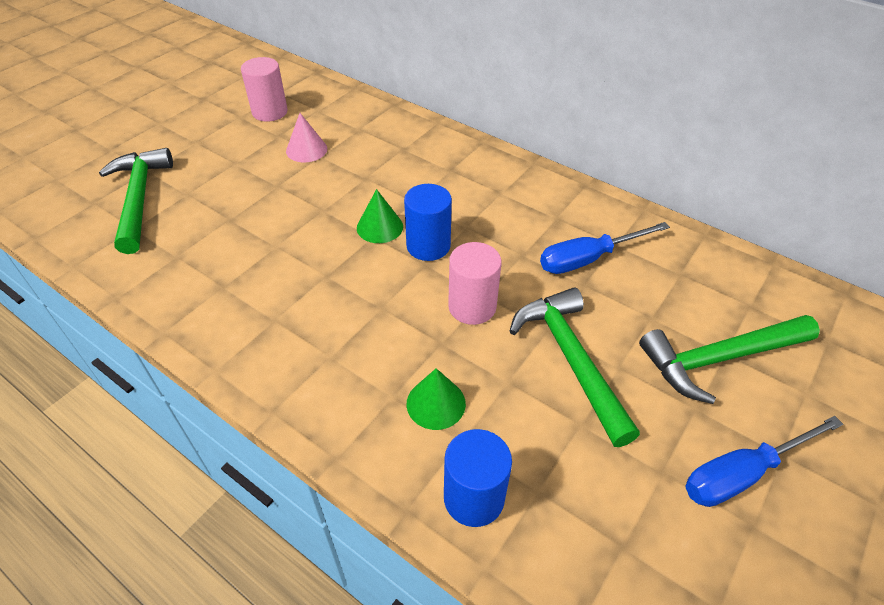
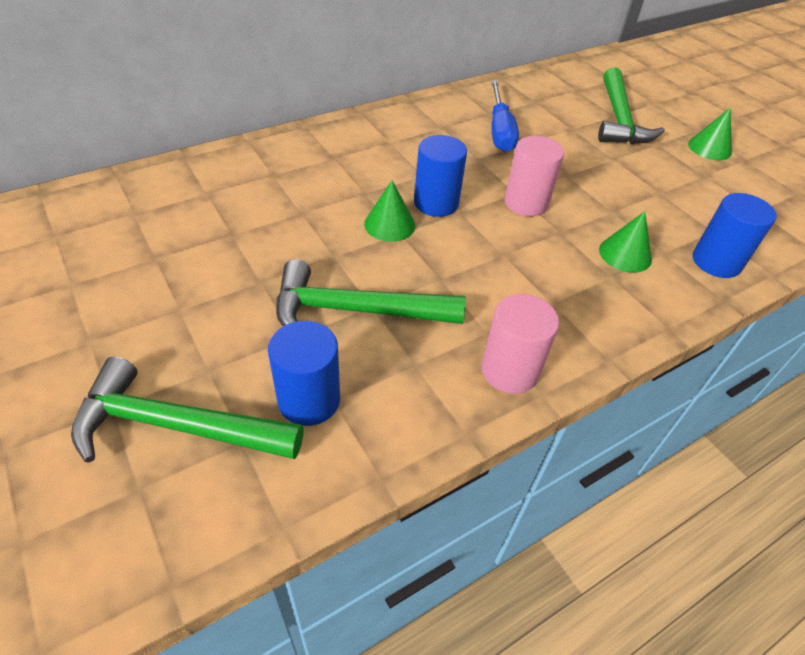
camera: 70 degrees left, 0 degrees up
(173, 244) = (309, 400): none -> blue cylinder
(270, 112) = (91, 254): pink cylinder -> pink cylinder (509, 370)
(306, 150) = (209, 241): pink cone -> none
(571, 360) = (601, 175): green hammer -> green hammer (356, 310)
(742, 473) = (709, 148): blue screwdriver -> green cone

